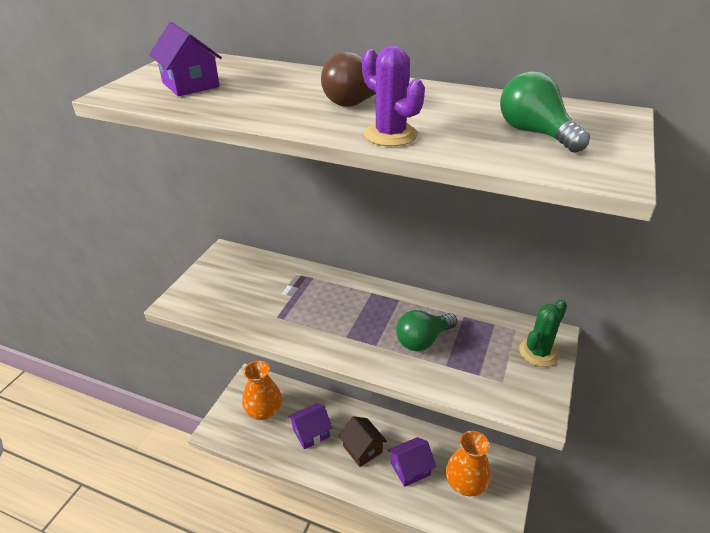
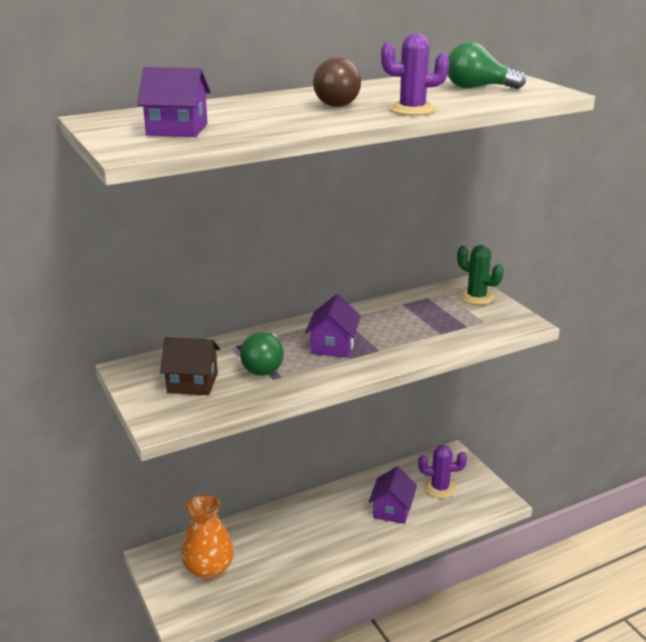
camera: 50 degrees left, 10 degrees down
(311, 433) = (279, 549): purple house -> purple house (333, 346)
(362, 449) = (338, 526): brown house -> brown house (192, 383)
(423, 340) = (403, 330): green light bulb -> green light bulb (264, 366)
(466, 483) = (440, 488): orange vase -> purple cactus
(538, 352) = (476, 297): green cactus -> green cactus turned 45 degrees counterclockwise

